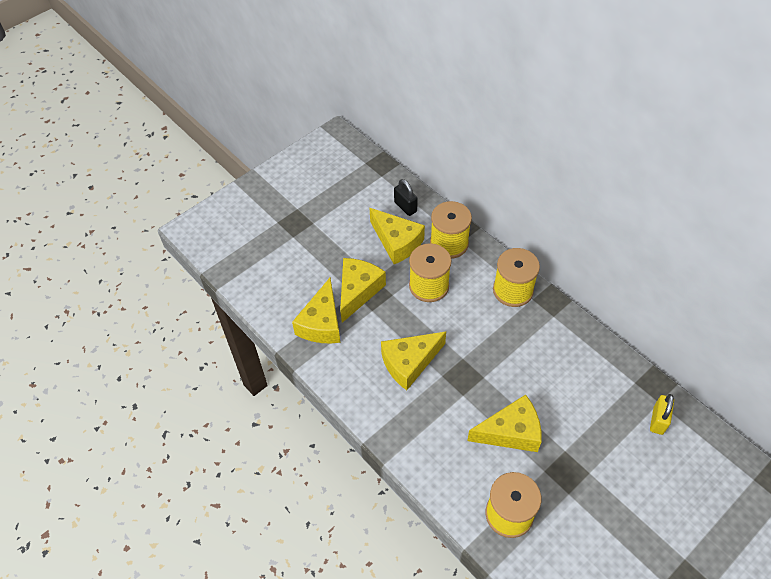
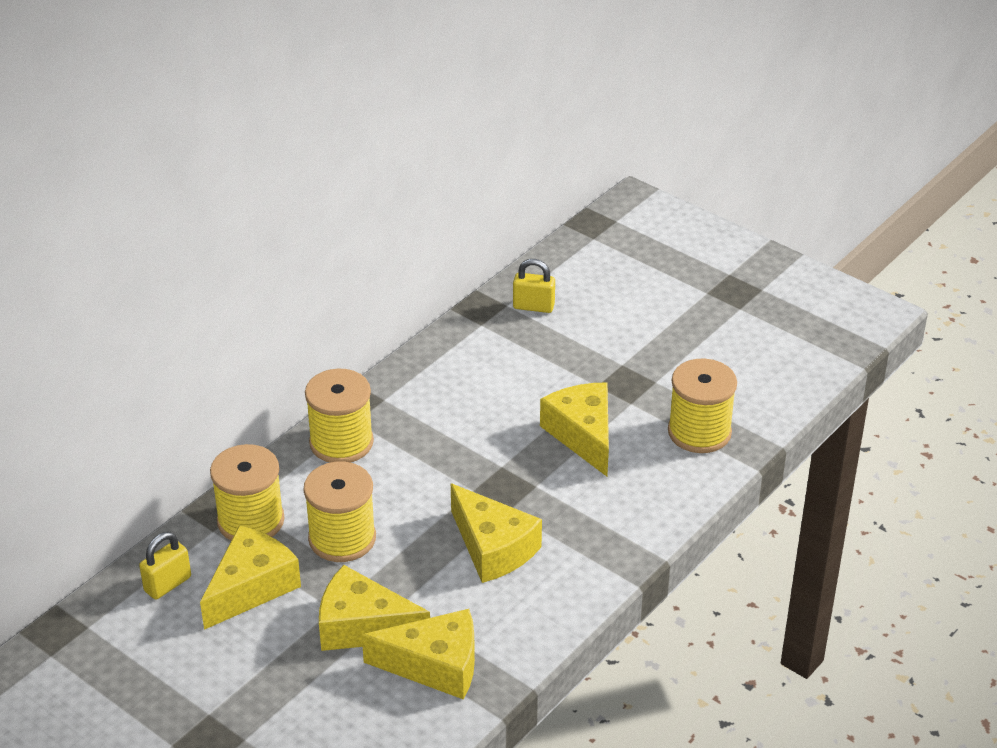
camera: 100 degrees left, 15 degrees down
(405, 207) = (167, 584): black padlock -> yellow padlock

